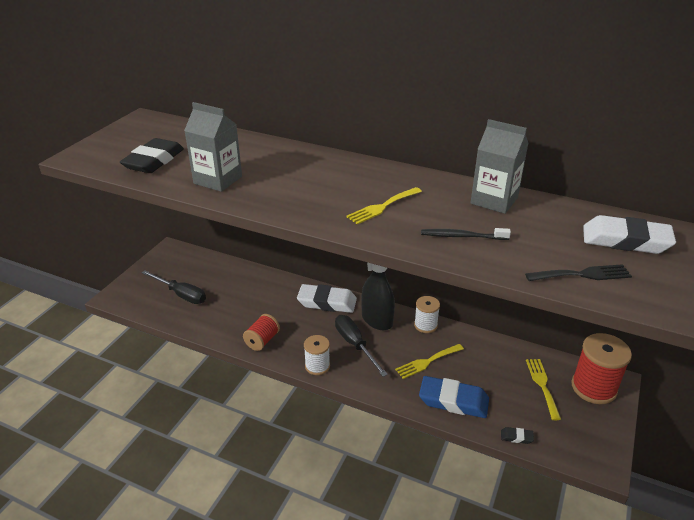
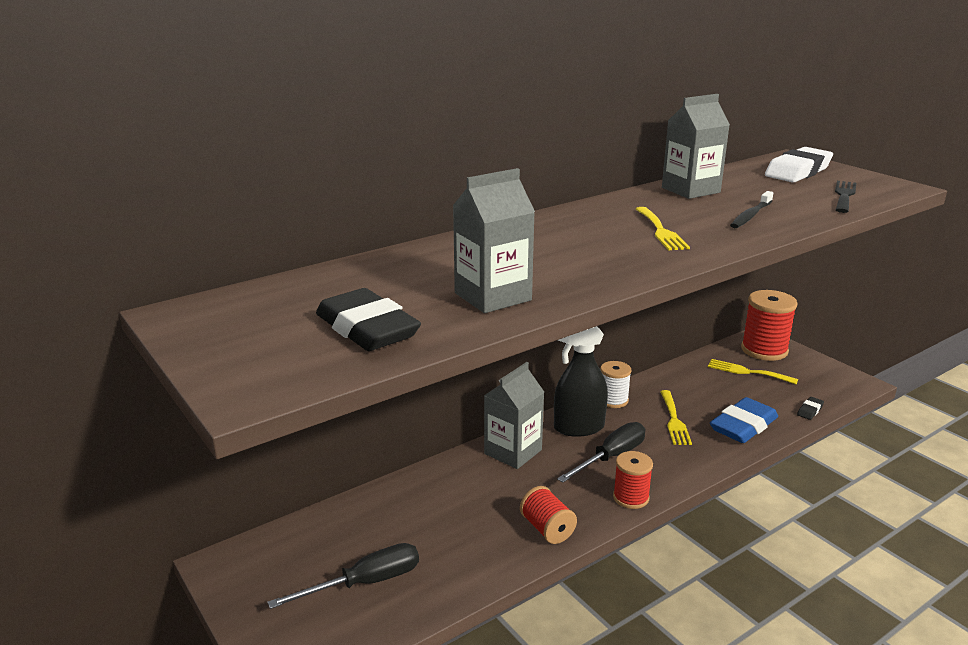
camera: 60 degrees left, 10 degrees down
(317, 366) = (631, 498): white spool -> red spool
(327, 302) = (513, 452): white eraser -> grey carton
(355, 344) = (611, 457): black screwdriver -> black screwdriver turned 135 degrees clockwise

